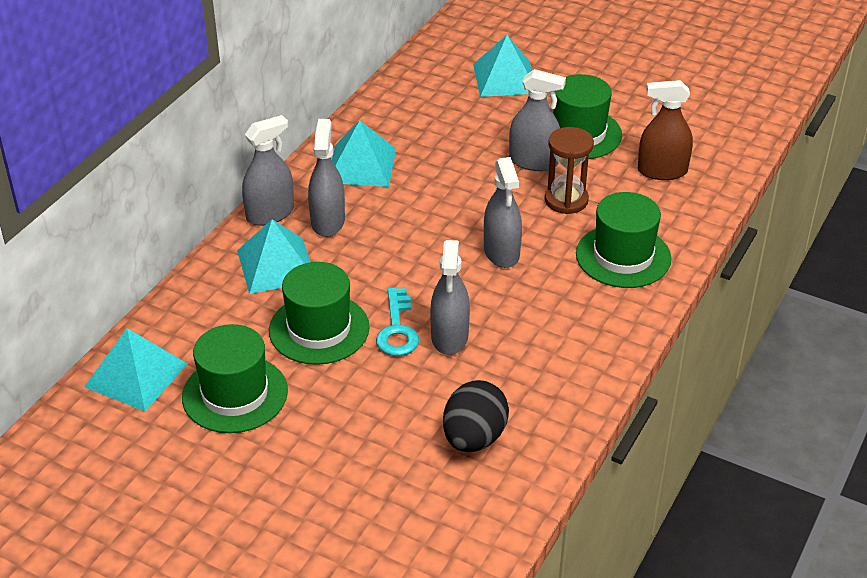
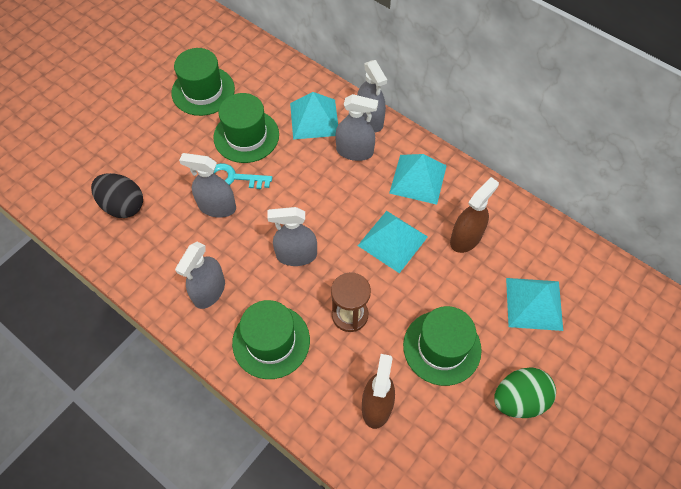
camera: 100 degrees right, 20 degrees up
(136, 375) = (234, 48): turquoise pyramid -> turquoise pyramid (392, 241)
(437, 125) = (465, 238): none -> brown spray bottle
(533, 162) = (406, 301): grey spray bottle -> grey spray bottle (209, 291)
(614, 84) = (519, 399): none -> green egg

